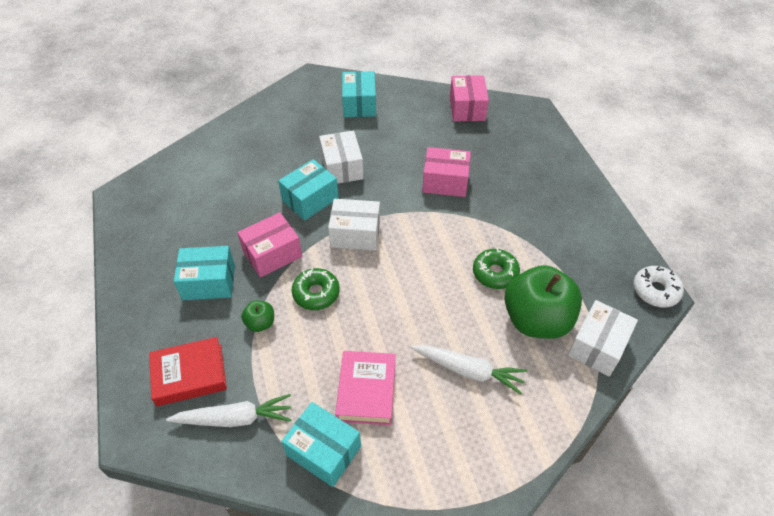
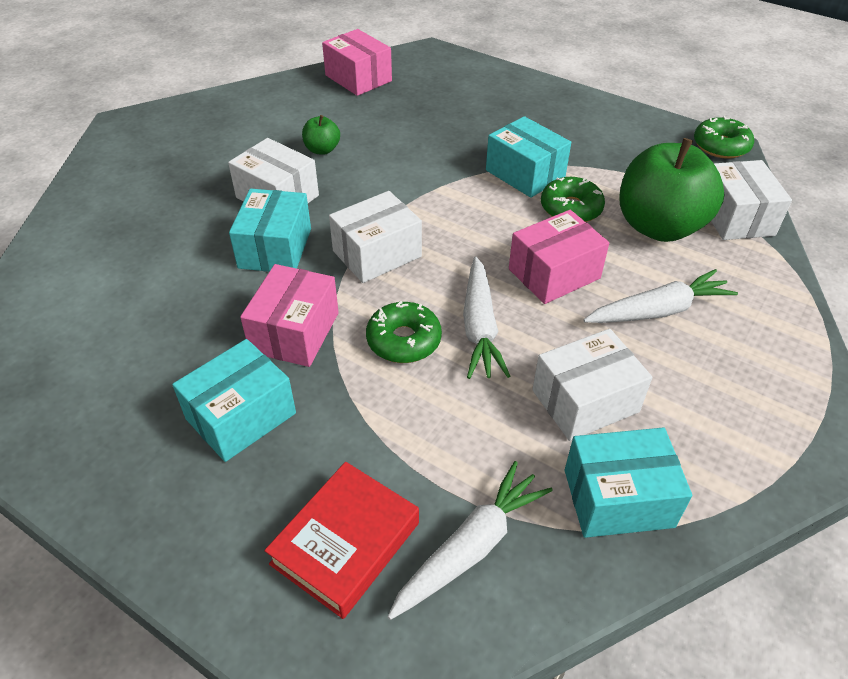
camera: 40 degrees left, 5 degrees down
(260, 323) = (371, 417): green apple -> green apple (322, 150)
(359, 104) = (222, 125): turquoise box -> turquoise box (525, 173)
(361, 312) = (480, 327): none -> white carrot
(366, 391) = (585, 401): pink book -> white box
(445, 182) = (417, 153): pink box -> pink box (554, 273)
(655, 291) = (721, 146): white donut -> green donut

